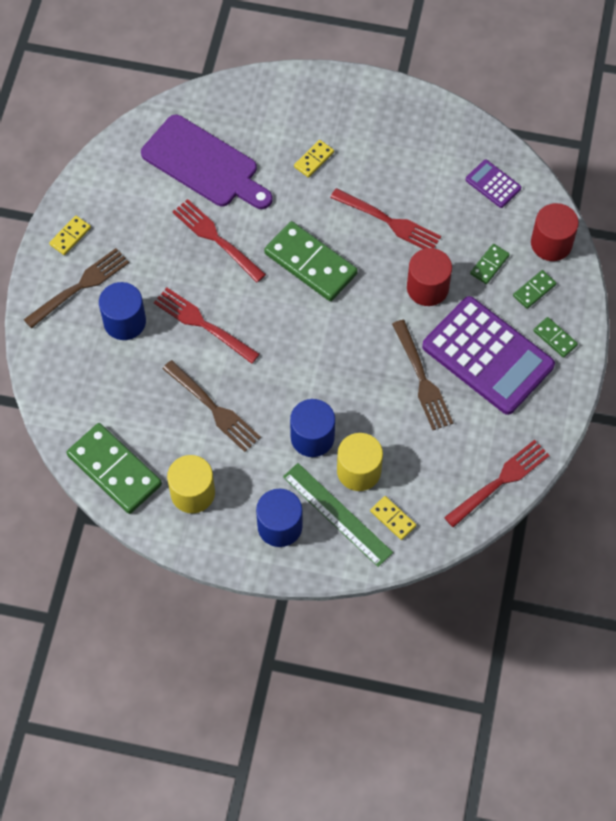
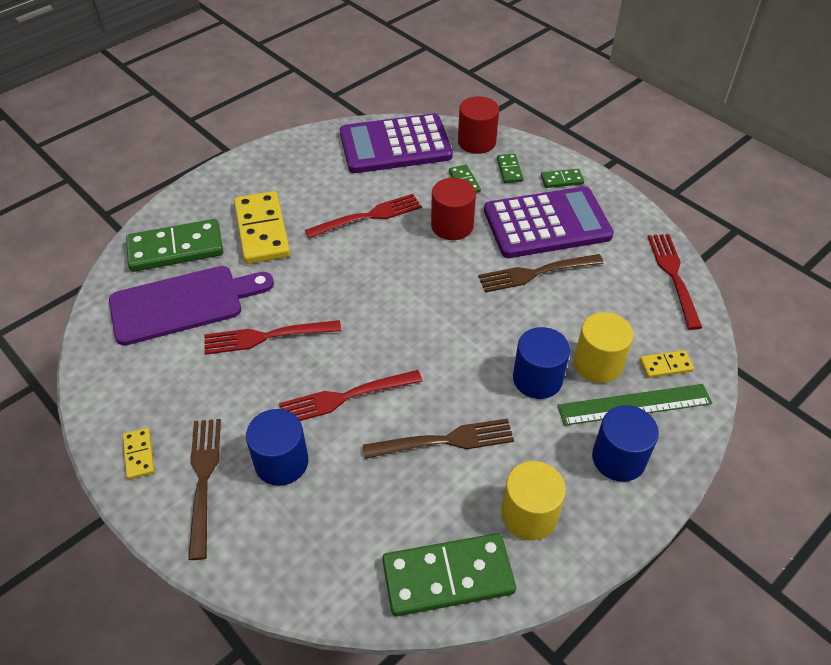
camera: 55 degrees left, 15 degrees down
(310, 264) = (358, 285): green domino -> green domino (176, 249)
(314, 159) = (262, 230): yellow domino -> yellow domino, size x2.12
(422, 379) = (536, 273): brown fork -> brown fork turned 150 degrees clockwise
(493, 184) = (395, 145): purple calculator -> purple calculator, size x2.25

